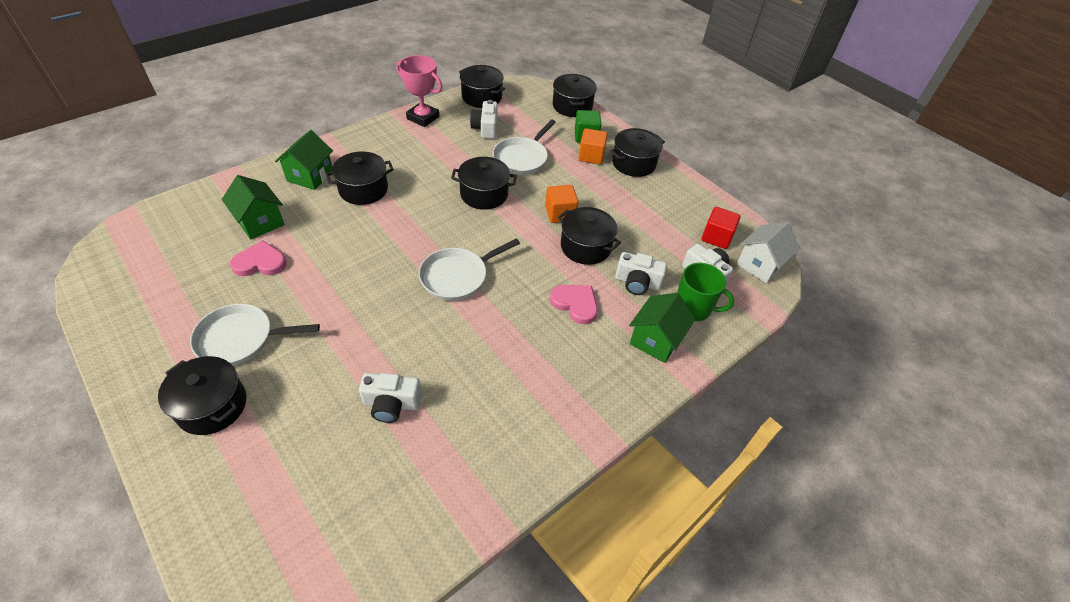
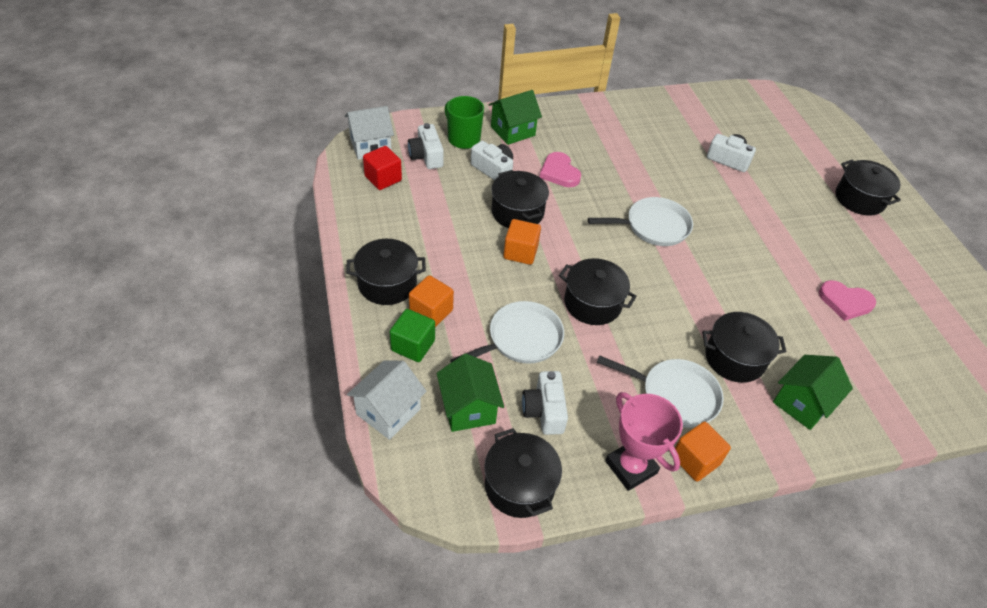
camera: 155 degrees left, 0 degrees up
(240, 339) = (849, 237): white pan -> white pan (675, 395)
(260, 222) = (854, 352): green house -> green house (468, 408)
(384, 130) = (695, 460): none -> orange cube
(485, 128) = (544, 411): white camera -> white camera turned 150 degrees clockwise
(572, 106) = (388, 411): black pot -> white house

